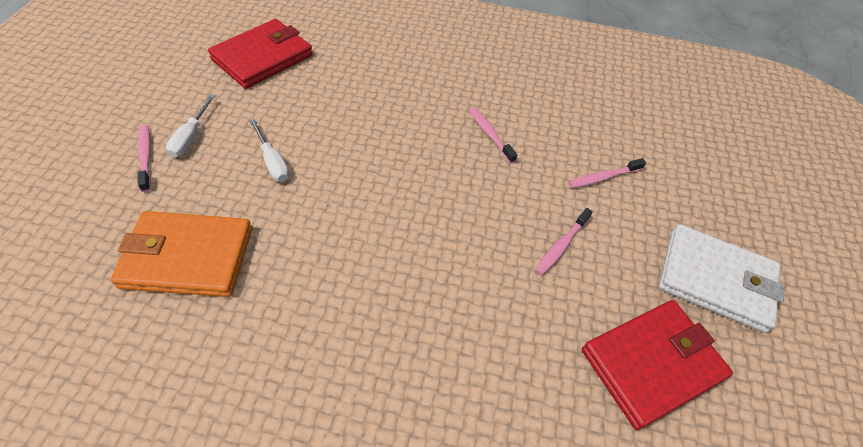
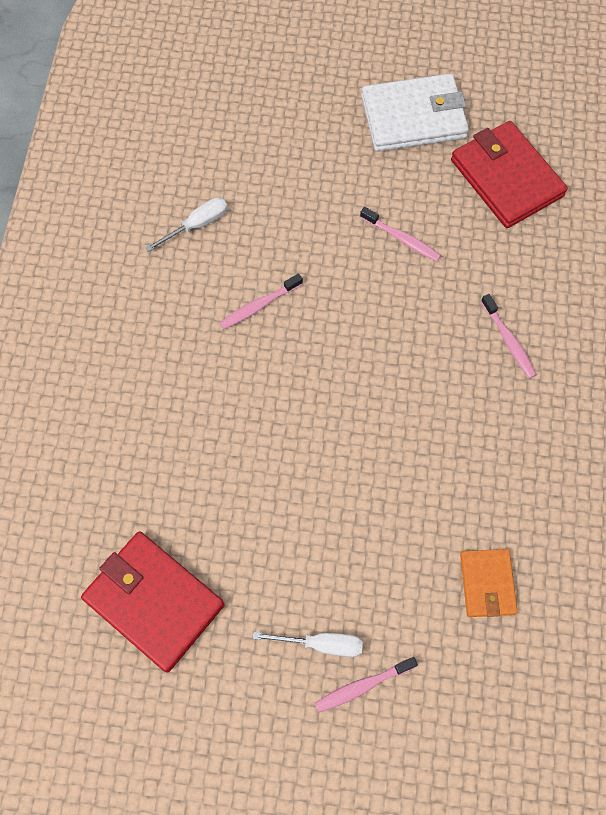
camera: 90 degrees left, 15 degrees up
(188, 257) = (487, 584): orange wallet -> orange wallet, size x0.57
(272, 162) = (344, 535): white screwdriver -> white screwdriver (197, 225)
(603, 177) = (306, 195): pink toothbrush -> pink toothbrush (508, 341)
(716, 280) = (414, 117): white wallet -> white wallet turned 60 degrees clockwise

